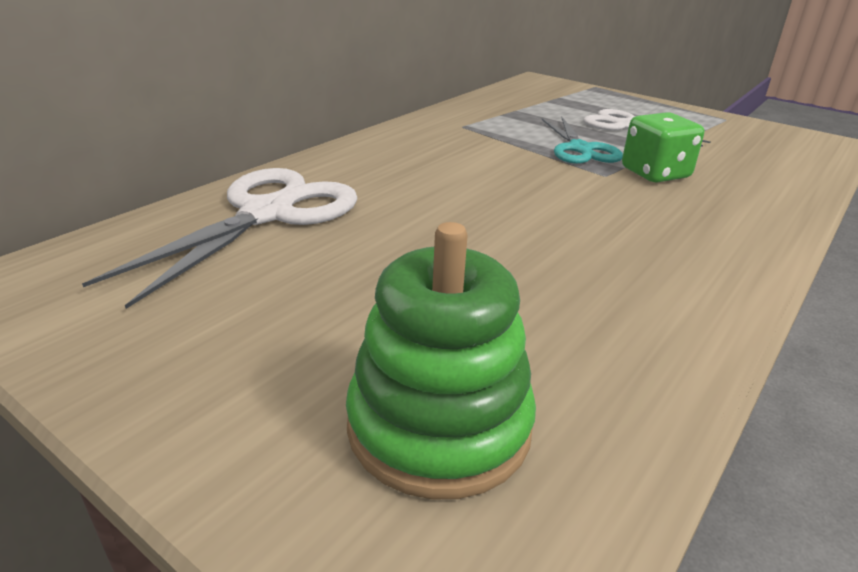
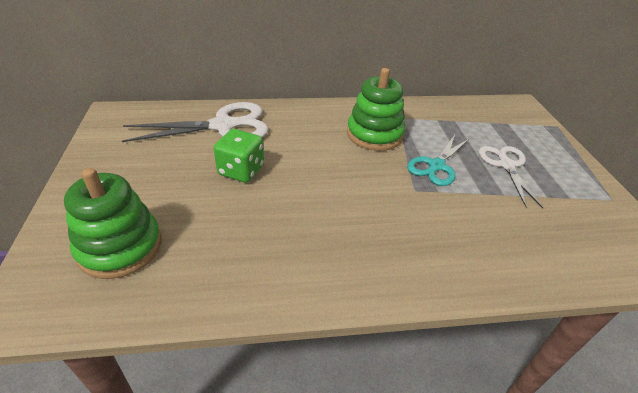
camera: 45 degrees right, 10 degrees up
(472, 148) = (374, 134): none -> green stacking toy
(655, 173) = (448, 206): green dice -> green dice (241, 170)

